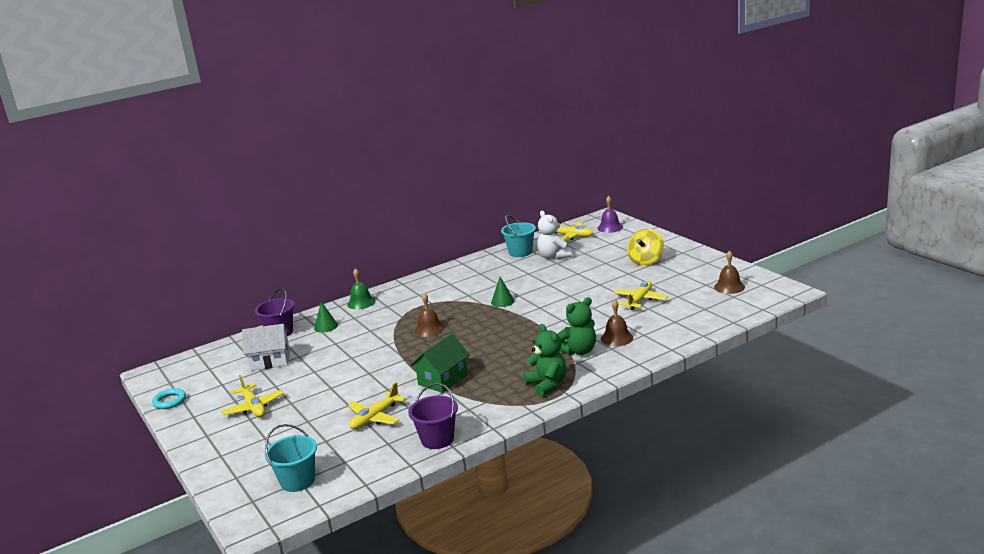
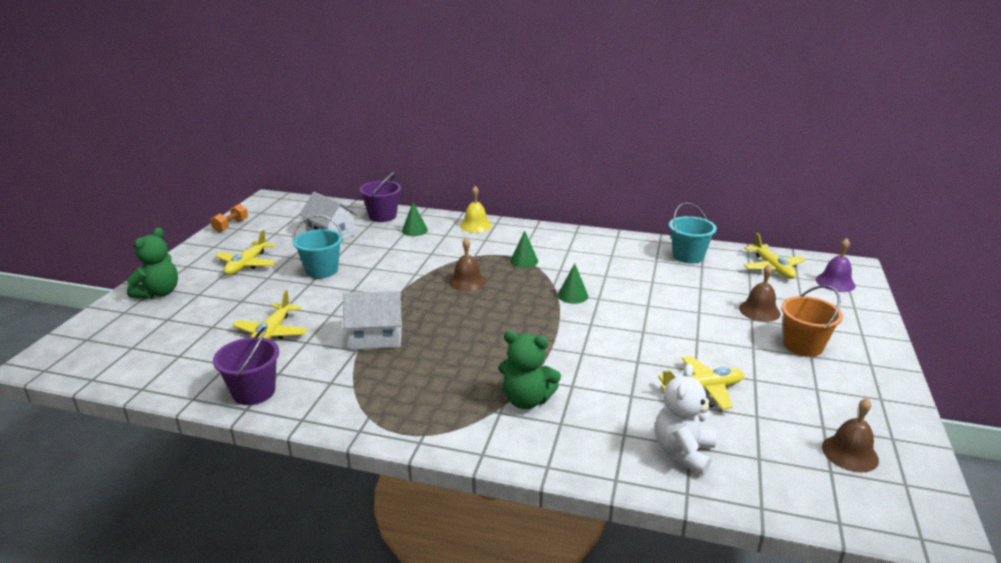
camera: 45 degrees right, 5 degrees up
(169, 401) = (231, 226): turquoise ring -> orange dumbbell
(297, 481) = (130, 346): turquoise bucket -> turquoise bucket (322, 270)
(361, 302) = (475, 225): green bell -> yellow bell
(375, 417) = (271, 333): yellow plane -> yellow plane turned 75 degrees counterclockwise
(437, 302) = (524, 261): none -> green cone
(443, 379) = (376, 337): green house -> white house
(547, 384) = (428, 413): green teddy bear -> green teddy bear (159, 293)
(554, 256) = (711, 279): white teddy bear -> white teddy bear (683, 452)
(616, 338) = (589, 415): brown bell -> brown bell (759, 311)
(645, 261) = (803, 346): yellow spinning top -> orange bucket

